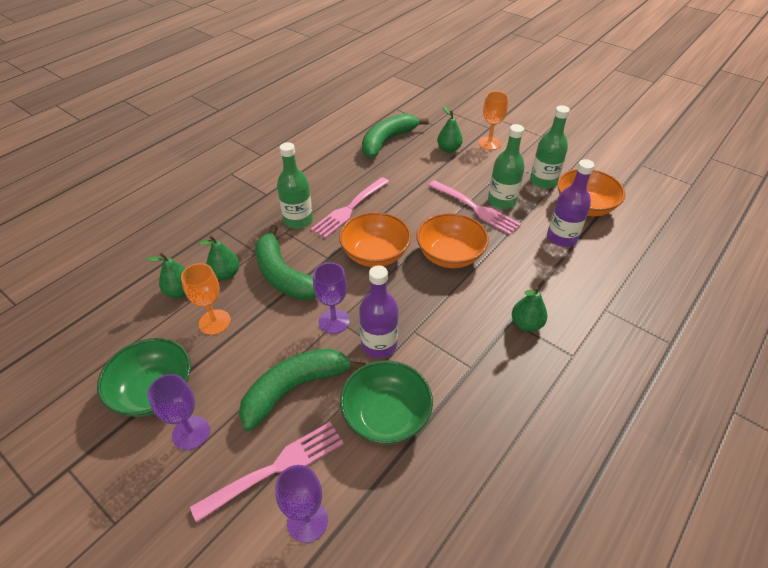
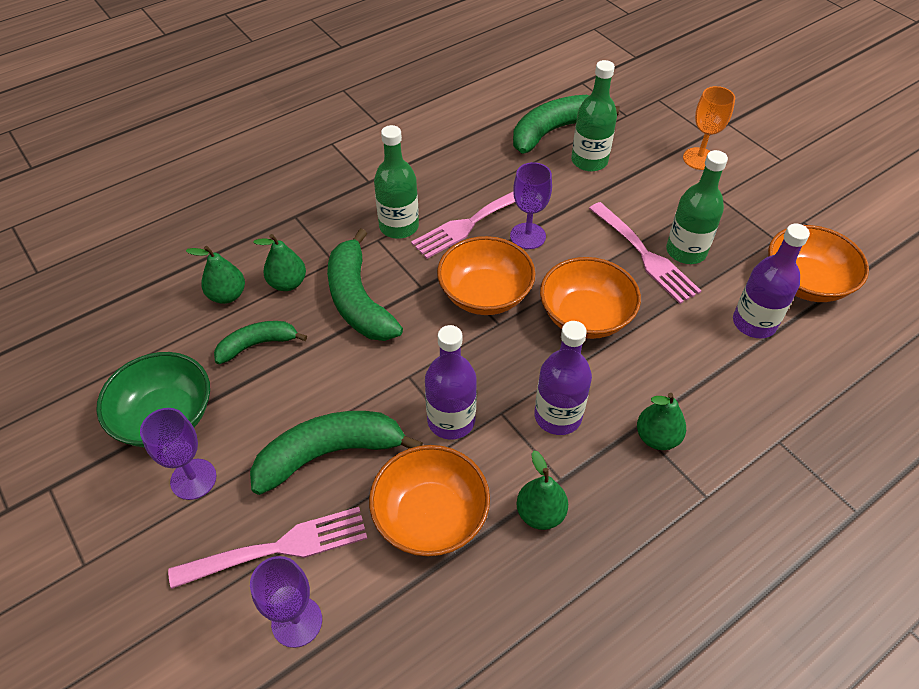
camera: 15 degrees right, 5 degrees up
(214, 322) = (257, 344): orange goblet -> green banana
(334, 321) = (403, 376): purple goblet -> purple goblet (527, 236)
(386, 416) = (430, 516): green bowl -> orange bowl
(448, 149) = (636, 158): green pear -> green pear (540, 513)
(454, 325) = (558, 416): none -> purple bottle
(543, 181) = (758, 232): green bottle -> green bottle (589, 161)

